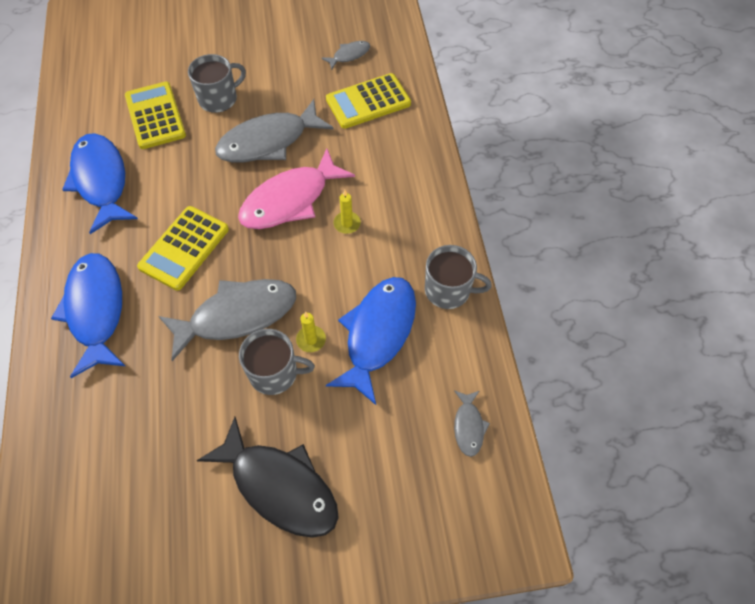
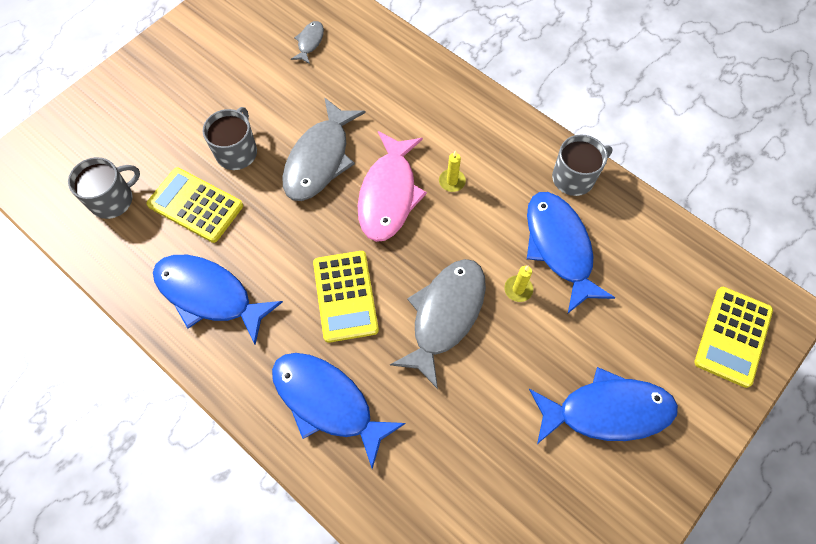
camera: 40 degrees left, 5 degrees up
(274, 373) = (518, 335): grey mug -> grey mug (113, 200)
(280, 486) = (607, 411): black fish -> blue fish
(368, 102) = (366, 72): yellow calculator -> yellow calculator (733, 336)
(468, 426) = (682, 264): grey fish -> none

